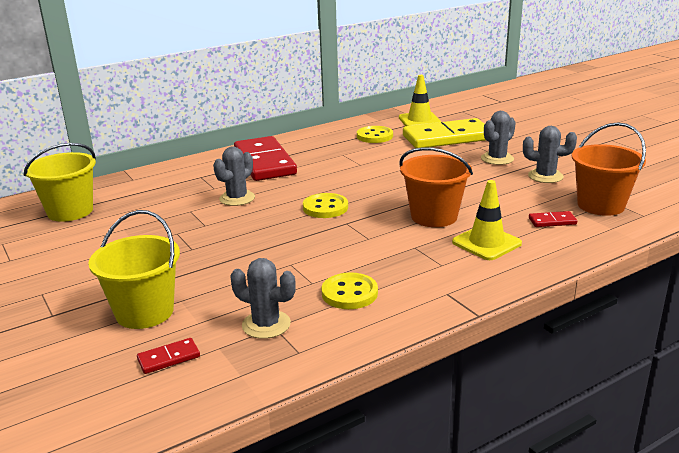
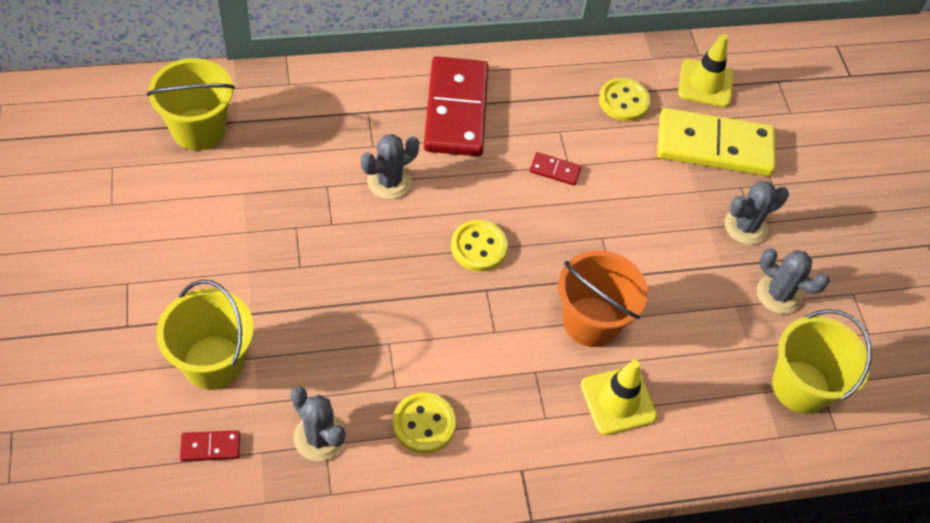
camera: 15 degrees right, 30 degrees up
(552, 221) = (720, 393): red domino -> red domino (555, 170)
(601, 205) = (800, 387): orange bucket -> yellow bucket

